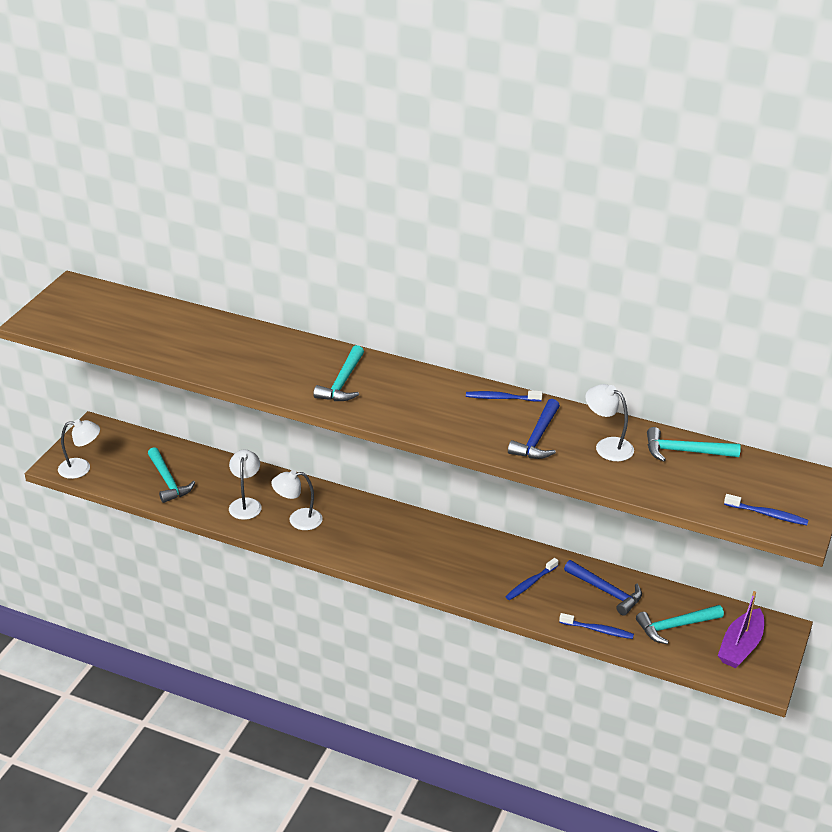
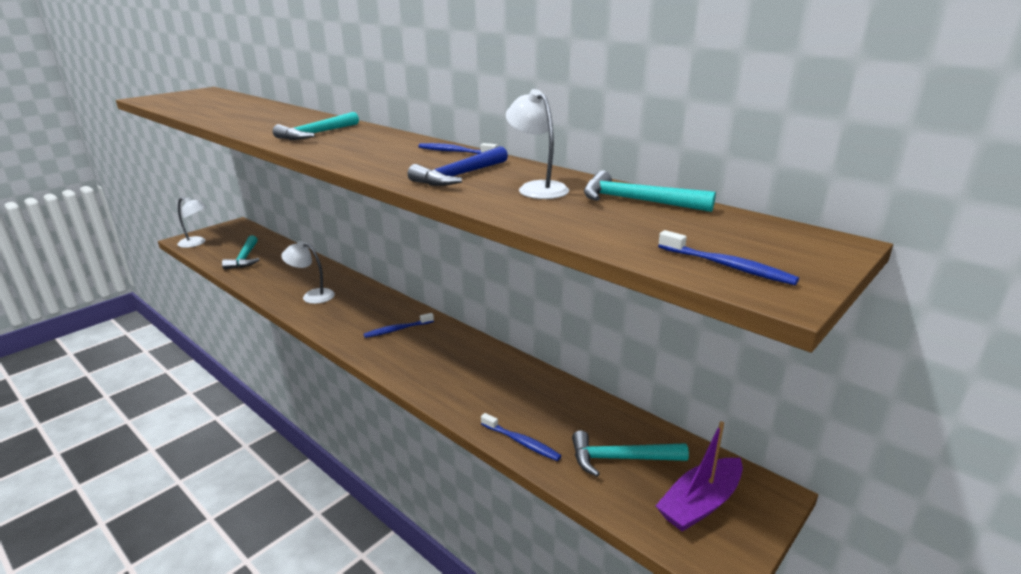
camera: 20 degrees right, 10 degrees down
(246, 504) = (284, 279): white lamp -> none
(530, 583) = (478, 380): blue toothbrush -> blue toothbrush (398, 329)
(606, 591) = (556, 404): blue hammer -> none

